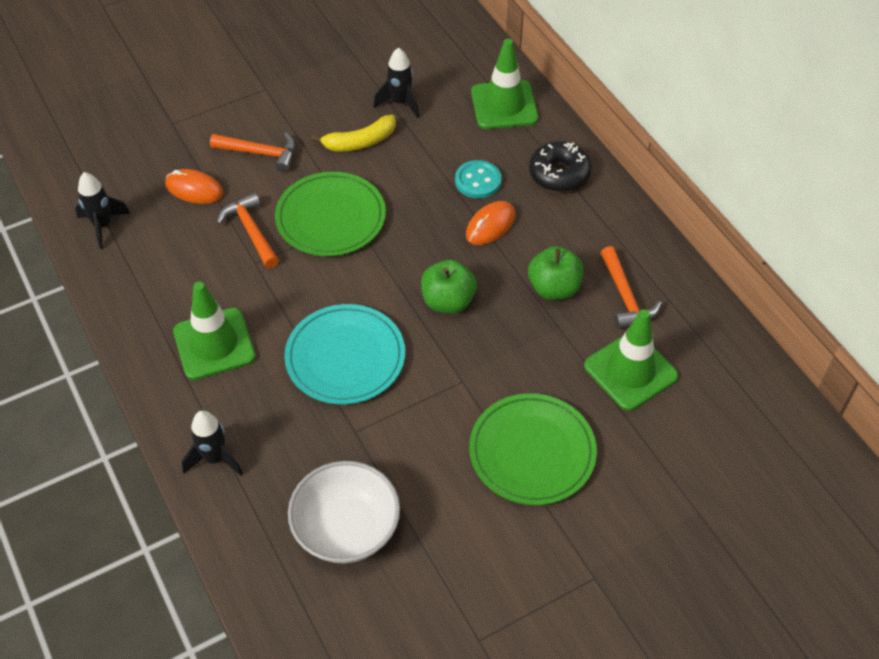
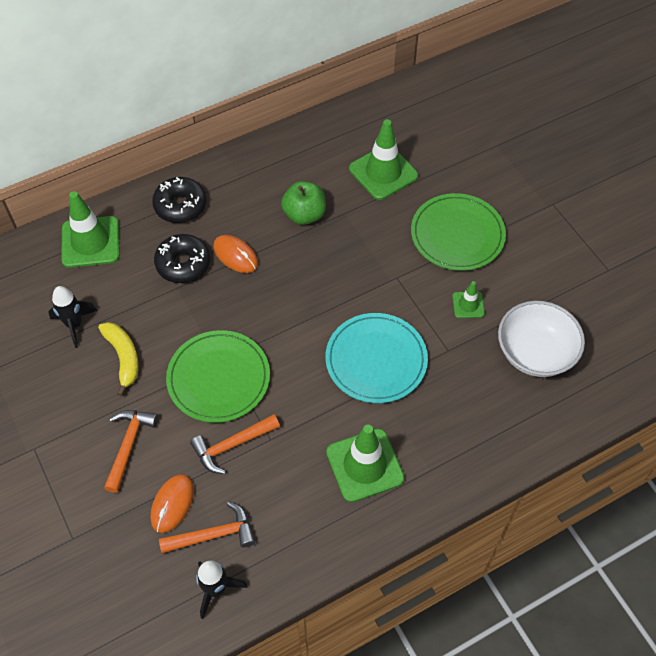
camera: 90 degrees left, 5 degrees up
(215, 458) = (482, 452): black rocket -> none
(420, 457) = (468, 305): none -> green traffic cone
(448, 301) = (317, 286): green apple -> none
(478, 181) = (183, 264): turquoise button -> black donut
(625, 297) = (313, 170): orange hammer -> orange hammer (214, 534)

